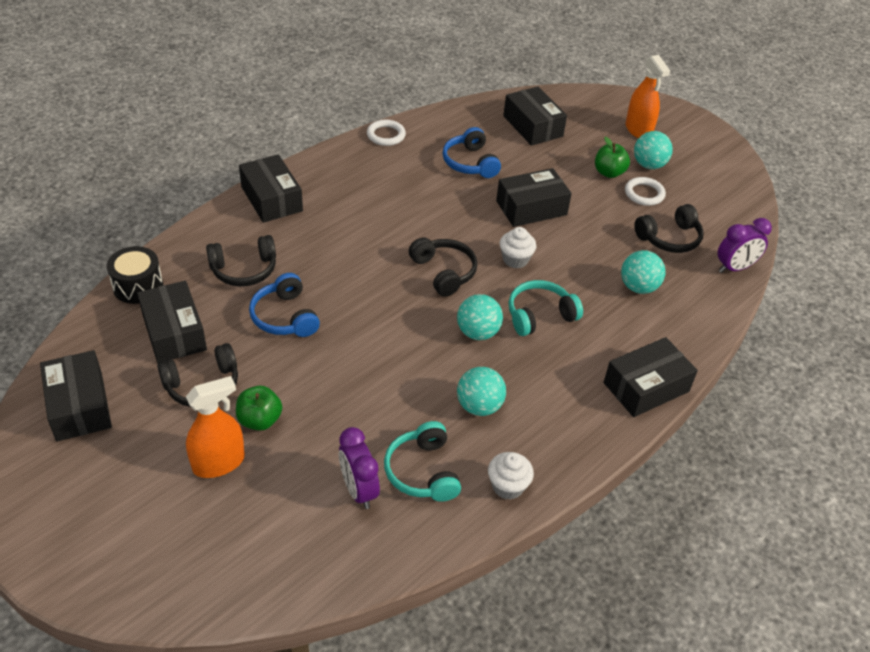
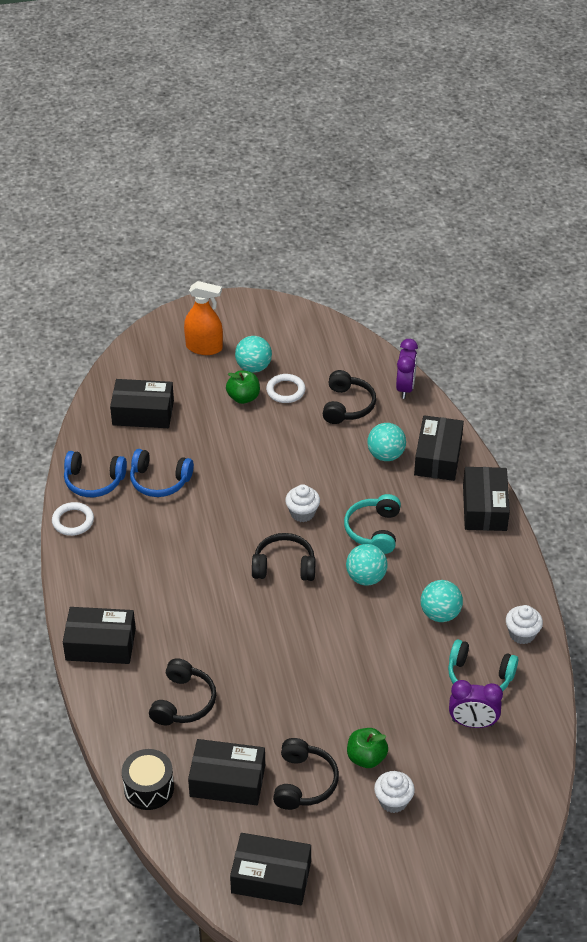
camera: 55 degrees left, 0 degrees up
(219, 463) = (393, 801): orange spray bottle -> white cupcake
(285, 317) = (262, 695): blue headphones -> blue headphones (94, 481)
(531, 208) = (249, 470): black box -> black box (438, 457)

